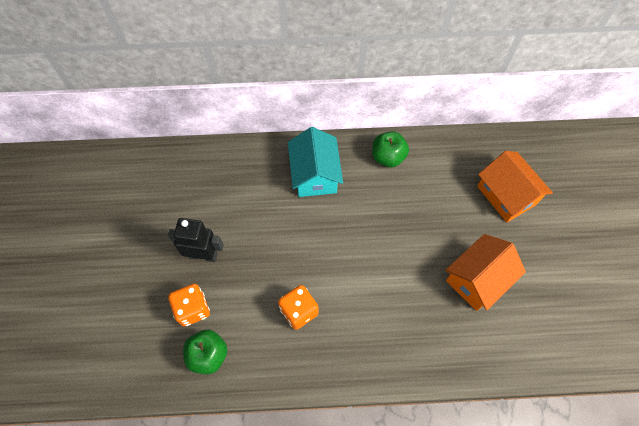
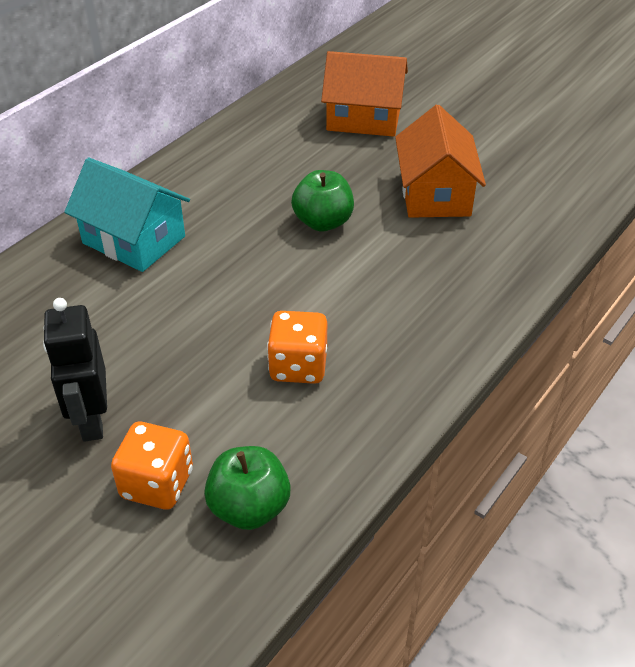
camera: 50 degrees left, 20 degrees down
(203, 255) = (91, 420): black robot -> black robot turned 60 degrees counterclockwise
(388, 157) = (200, 170): green apple -> green apple (323, 222)

